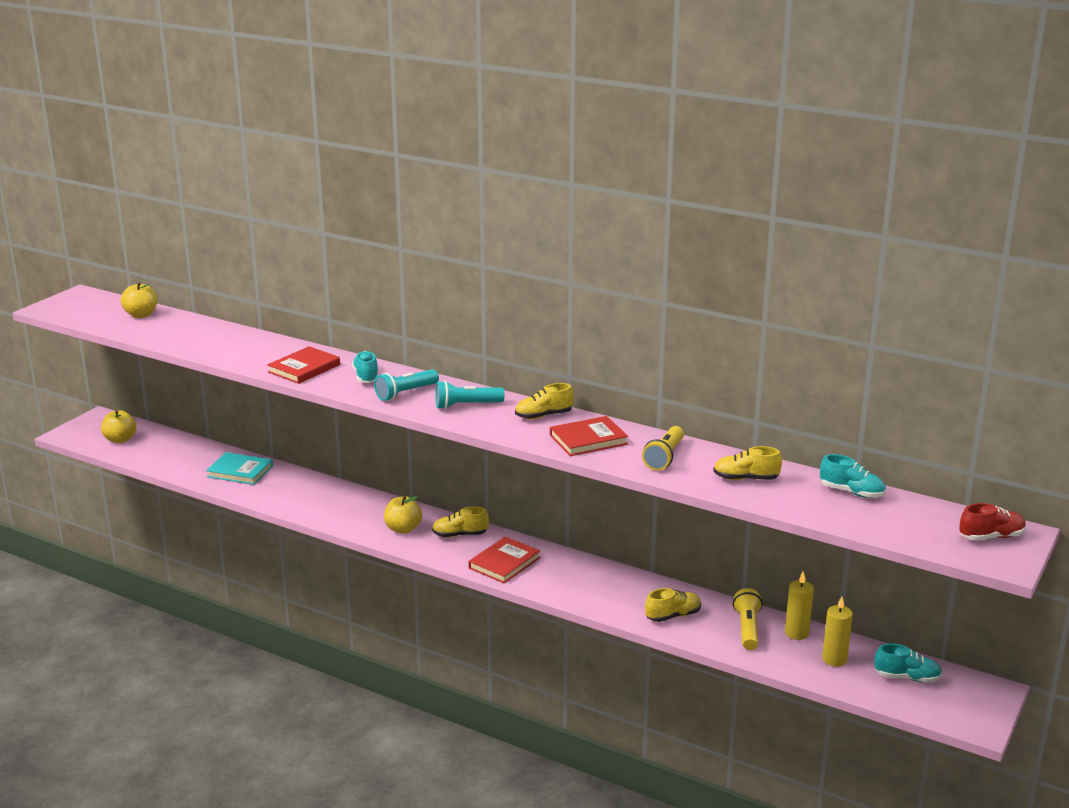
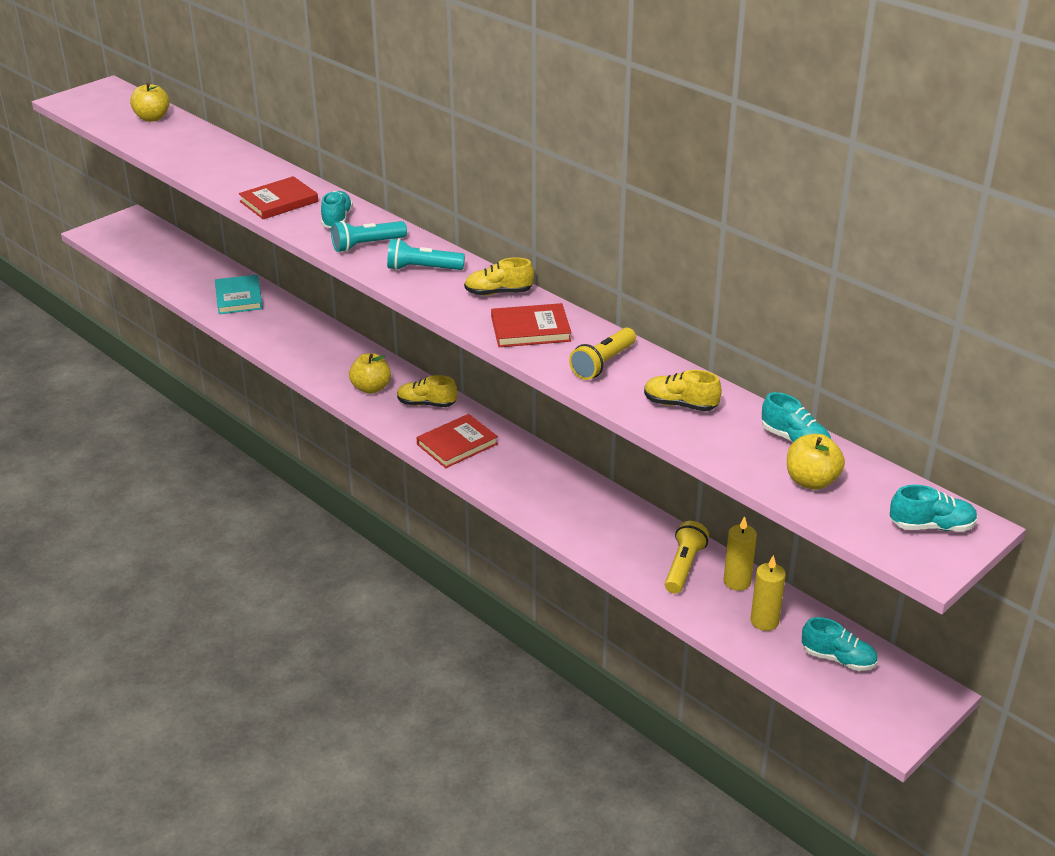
camera: 15 degrees right, 10 degrees up
(120, 439) = (140, 245): yellow apple -> yellow apple (811, 481)
(240, 471) = (239, 297): turquoise book -> turquoise book turned 45 degrees clockwise
(673, 616) = (608, 537): yellow shoe -> none
(991, 537) = (931, 526): red shoe -> turquoise shoe

